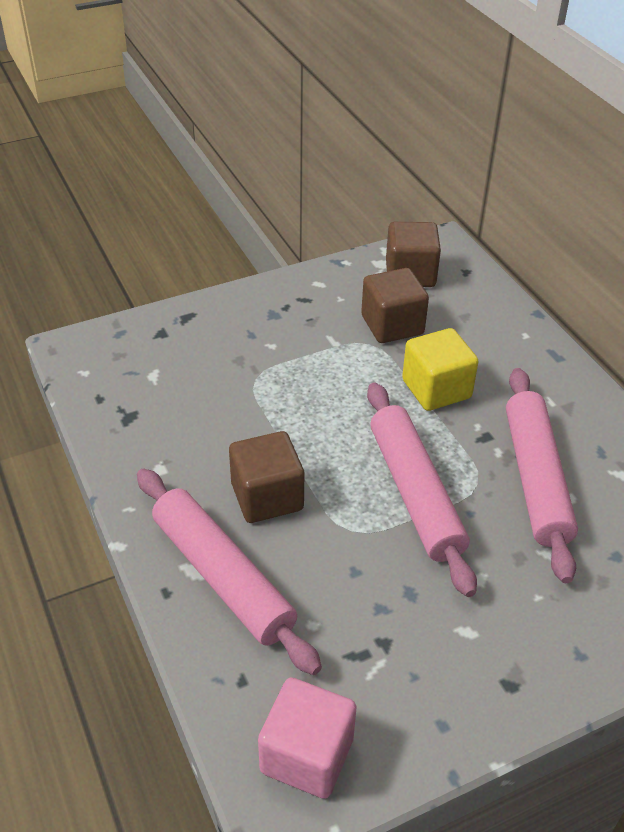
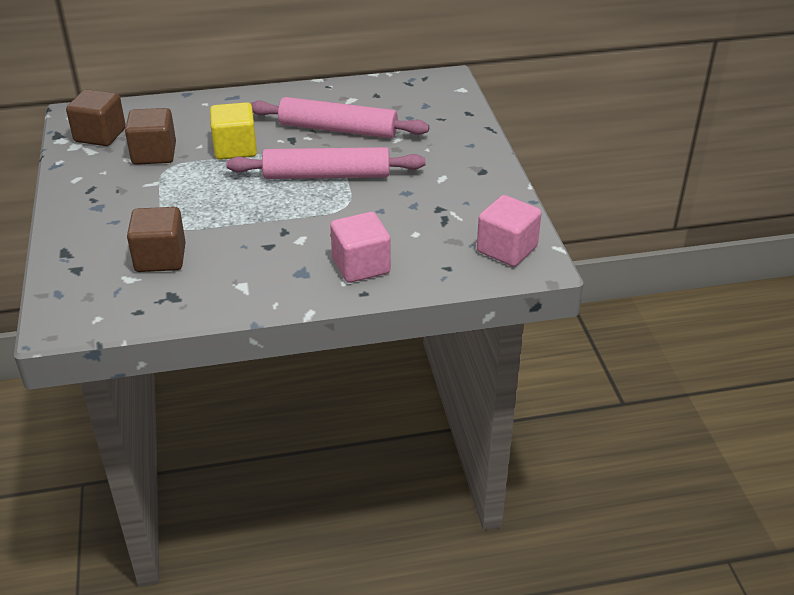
camera: 75 degrees left, 5 degrees down
(222, 576) = (361, 266): pink rolling pin -> pink cube
(267, 497) = (298, 237): brown cube -> brown cube (160, 258)

